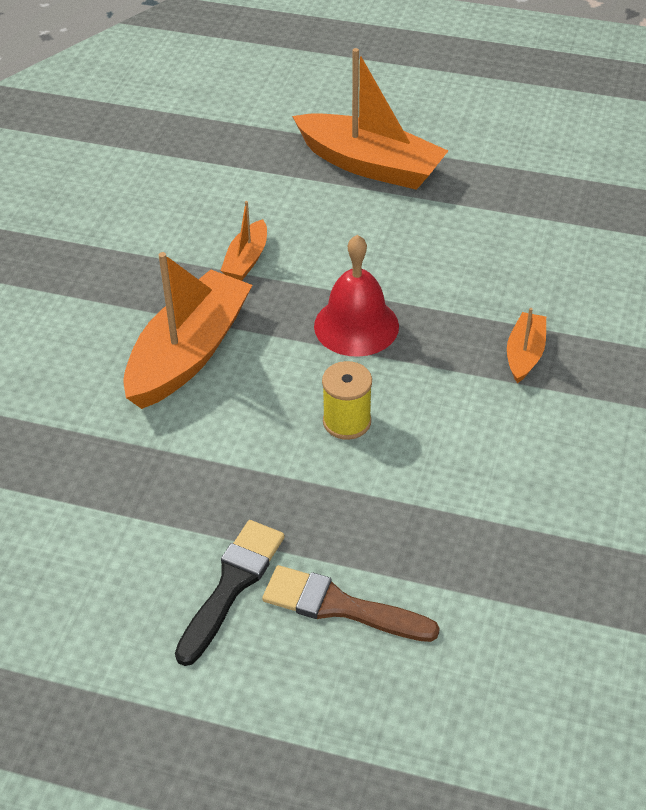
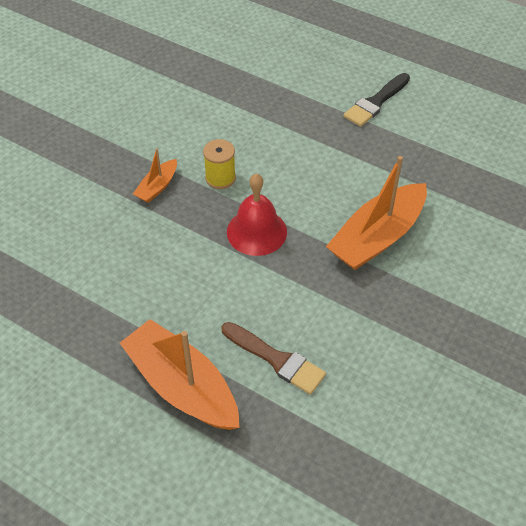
camera: 165 degrees left, 5 degrees up
(246, 260) = (319, 307): orange boat -> none
(340, 606) = (324, 83): brown brush -> brown brush (276, 359)
(347, 421) = (287, 169): yellow spool -> yellow spool (220, 178)

